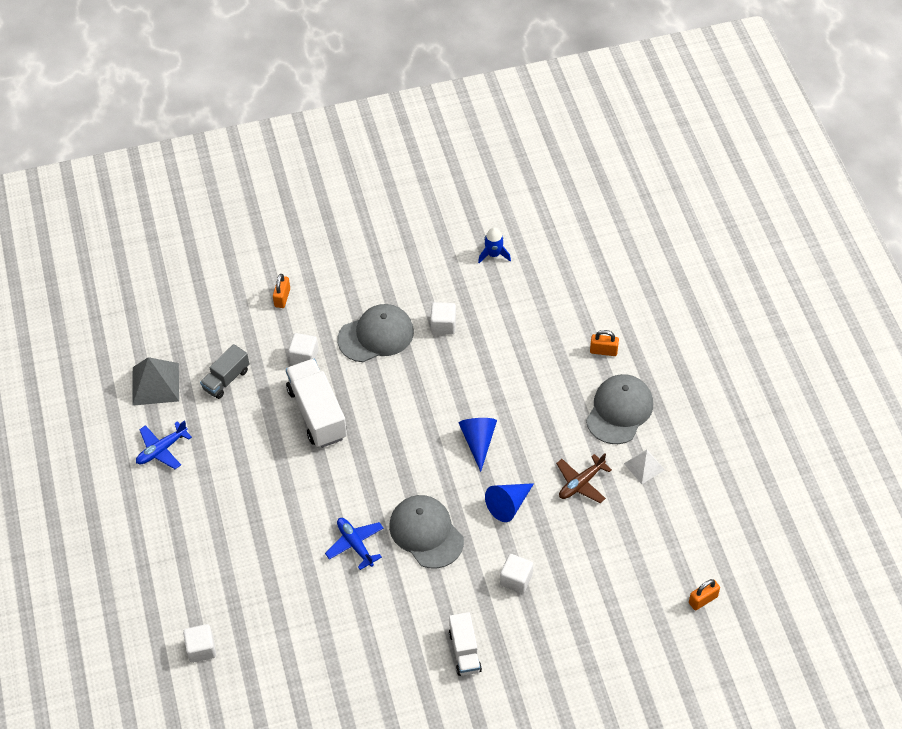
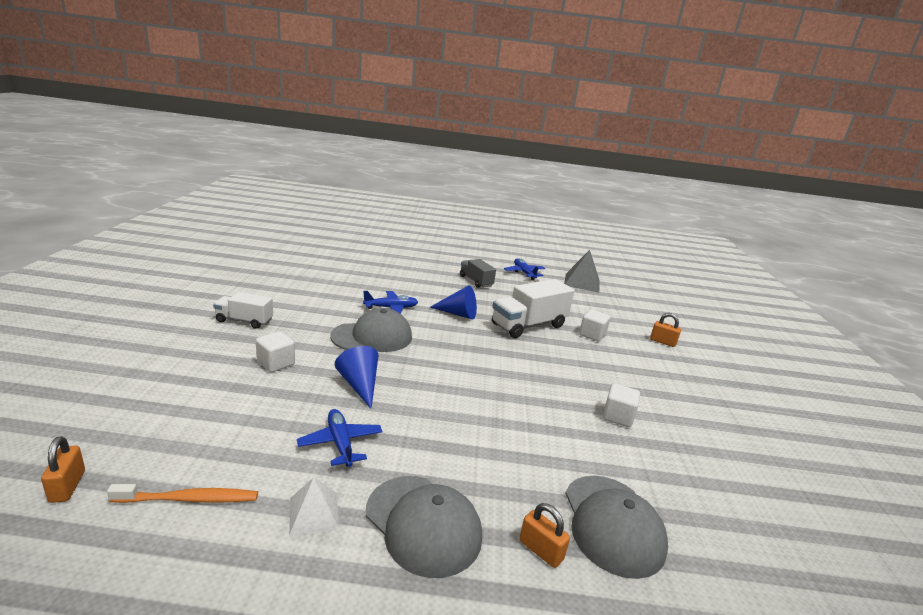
camera: 105 degrees right, 30 degrees down
(201, 649) = (365, 251): white cube -> none
(226, 379) = (578, 303): grey truck -> grey truck (476, 281)
(317, 413) = (529, 325): white truck -> white truck turned 150 degrees clockwise
(376, 335) = (610, 373): grey cap -> grey cap (612, 524)
(478, 442) = (449, 391): blue cone -> blue cone (458, 314)
(493, 254) = (739, 494): blue rocket -> none
(581, 483) = (340, 443): brown plane -> blue plane
(603, 351) = (540, 550): orange padlock -> orange padlock turned 75 degrees counterclockwise
(673, 532) = (189, 499): none -> orange toothbrush

